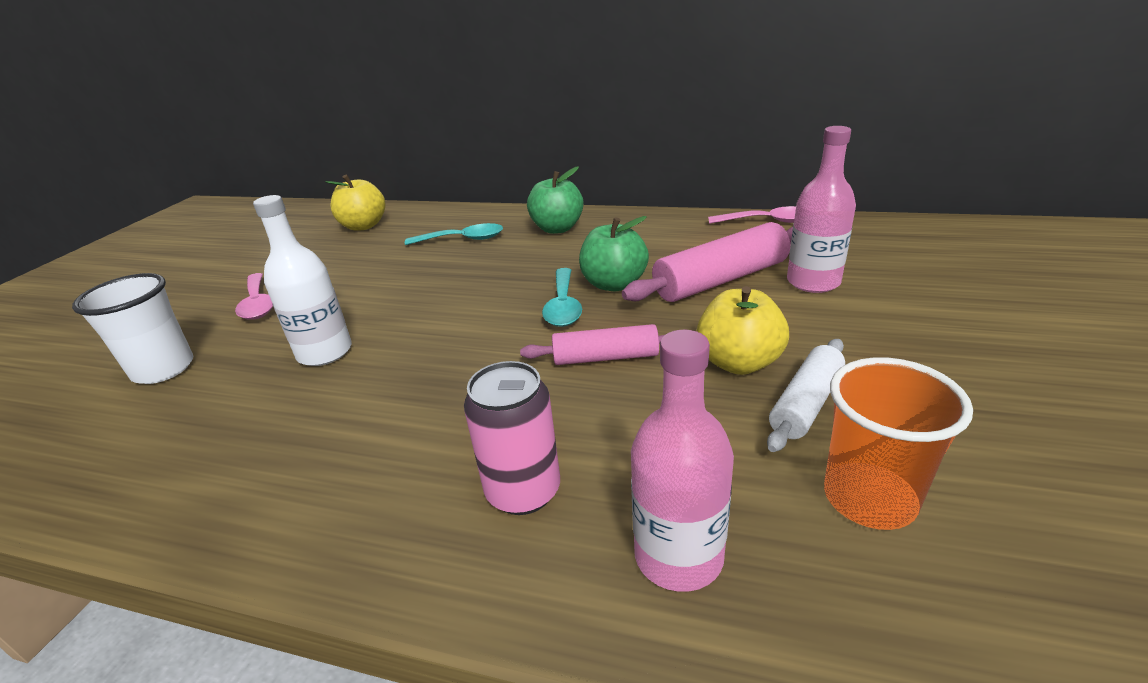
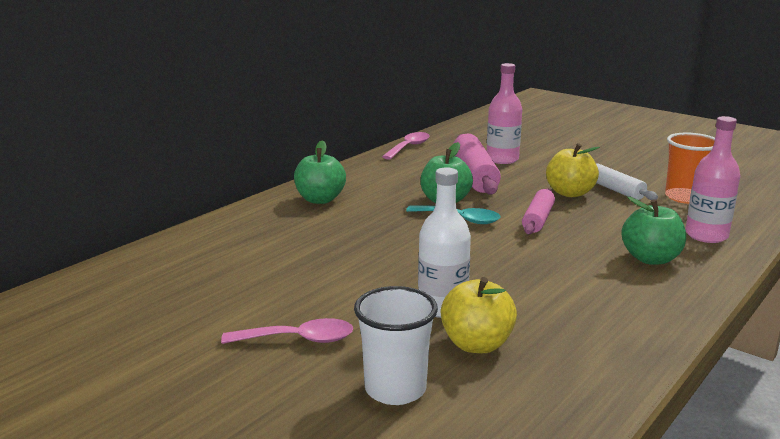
camera: 70 degrees left, 10 degrees down
(363, 226) = (159, 275): yellow apple -> yellow apple (476, 344)
(463, 239) = (284, 234): turquoise spoon -> none
(523, 491) = (650, 259): pink can -> green apple

